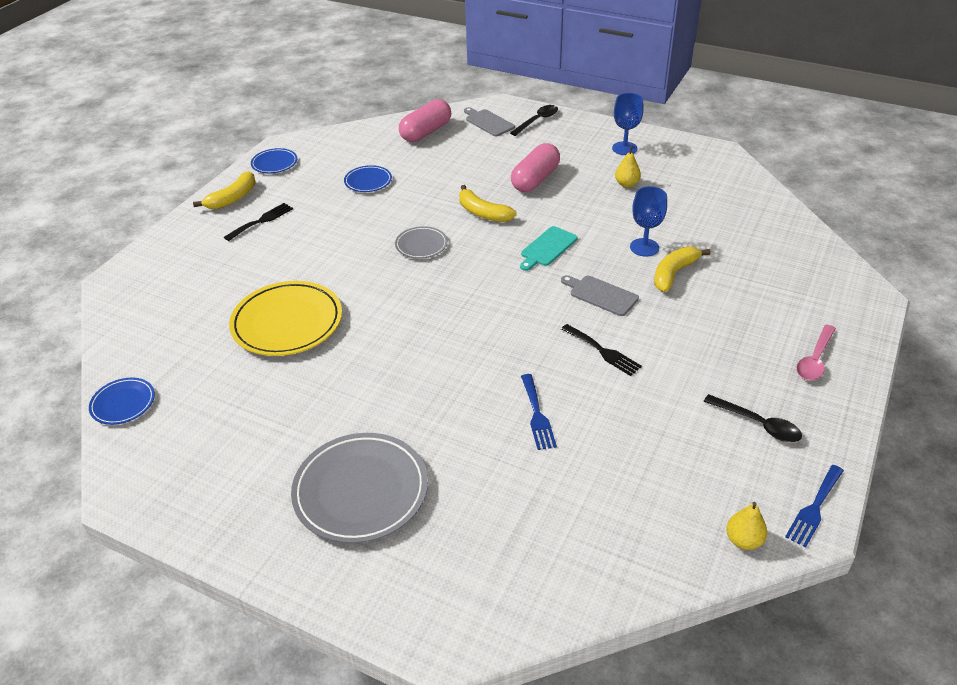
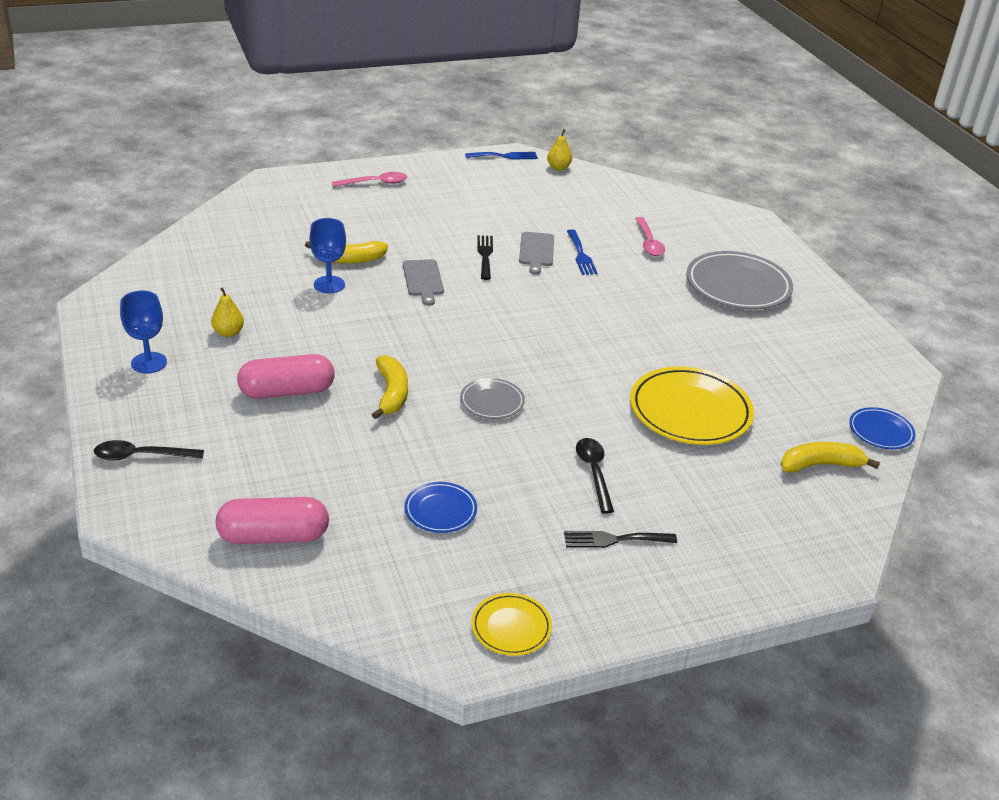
camera: 140 degrees left, 5 degrees down
(233, 198) = (618, 601): yellow banana -> yellow banana (820, 465)
(274, 163) = (511, 627): blue plate -> yellow plate
(488, 122) = (188, 495): grey cutting board -> grey cutting board (536, 251)
(503, 486) = (648, 243): none -> pink spoon
(537, 415) = (581, 255): blue fork -> blue fork turned 135 degrees clockwise
(547, 248) = (397, 331): turquoise cutting board -> none
(758, 424) = (466, 185): black spoon -> black spoon (594, 472)

